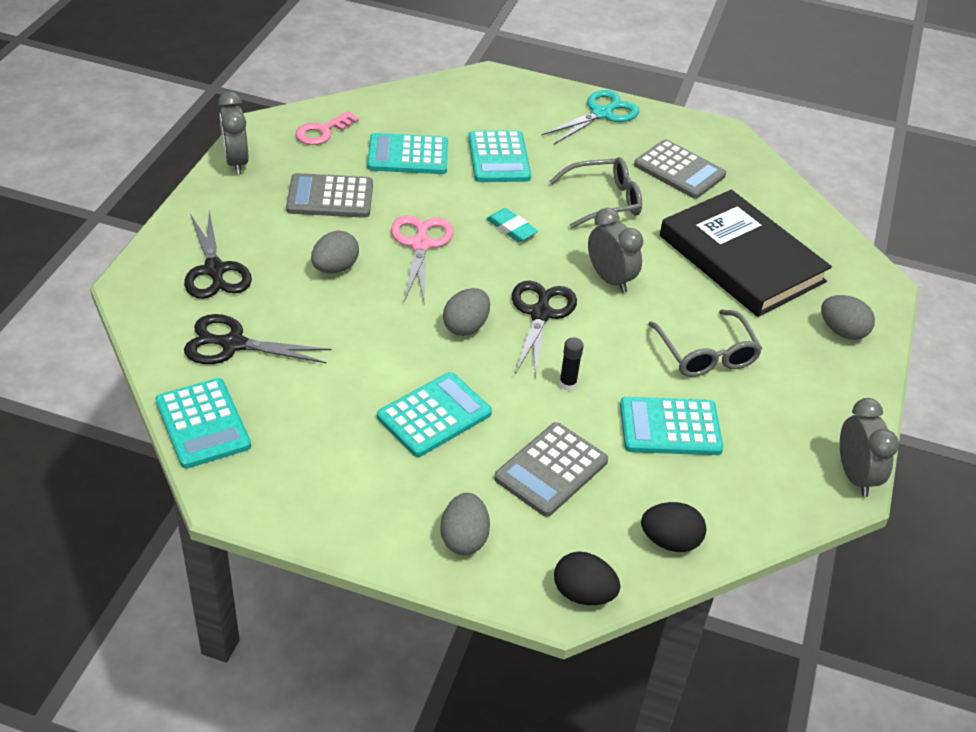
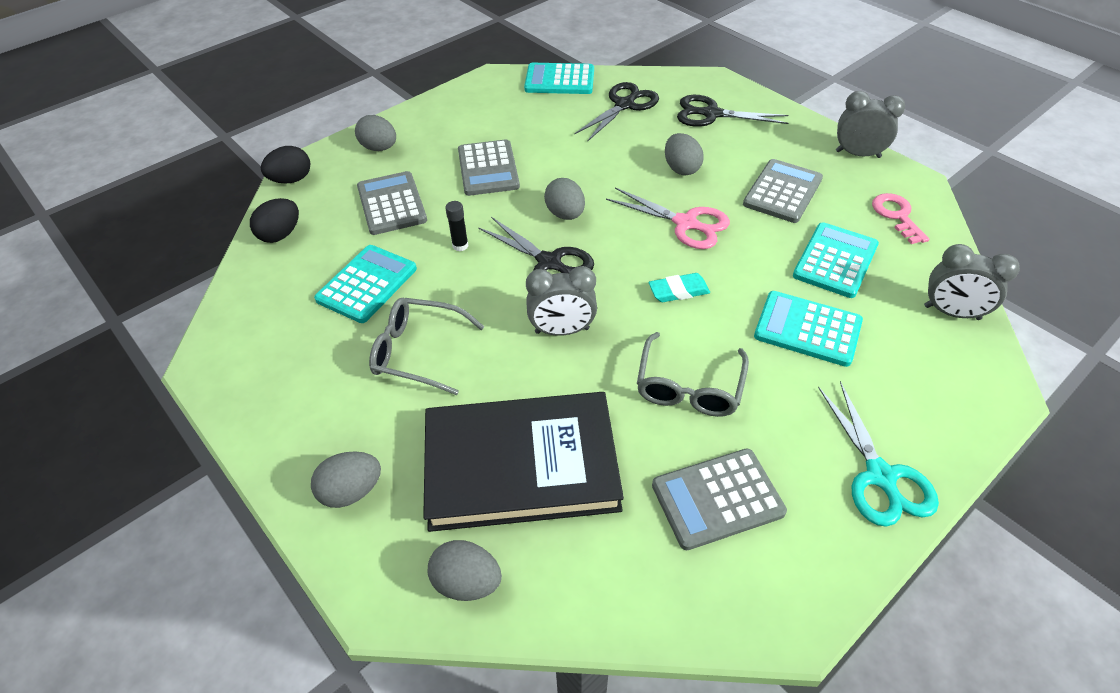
camera: 125 degrees right, 5 degrees up
(434, 415) = (488, 168): turquoise calculator -> grey calculator
(834, 253) = (467, 582): none -> grey egg
(855, 476) = (210, 377): grey clock -> grey clock (951, 312)

